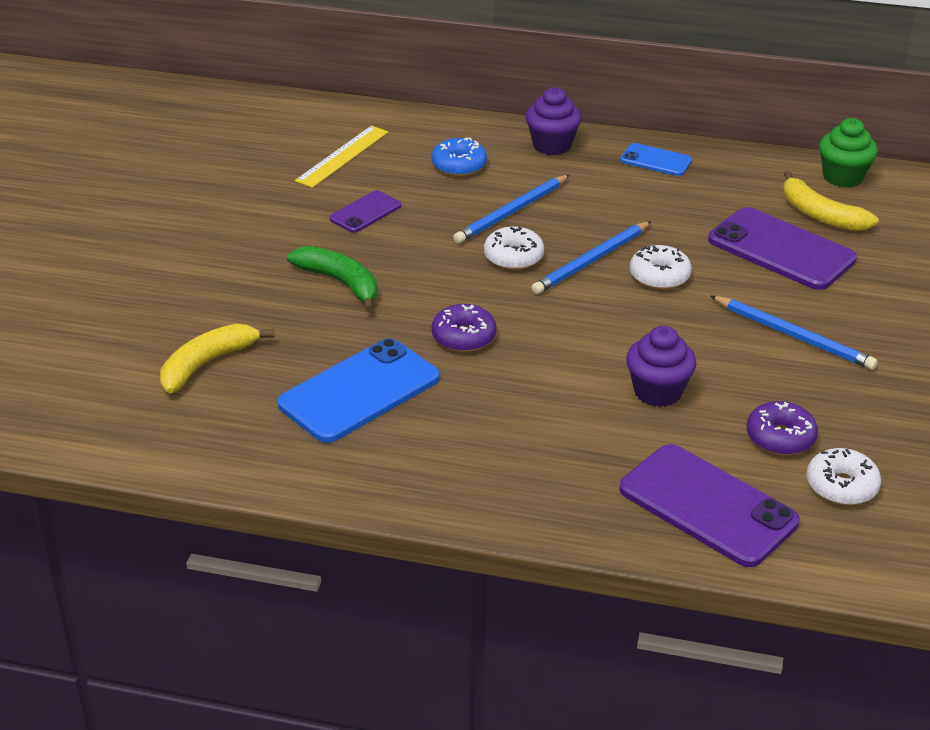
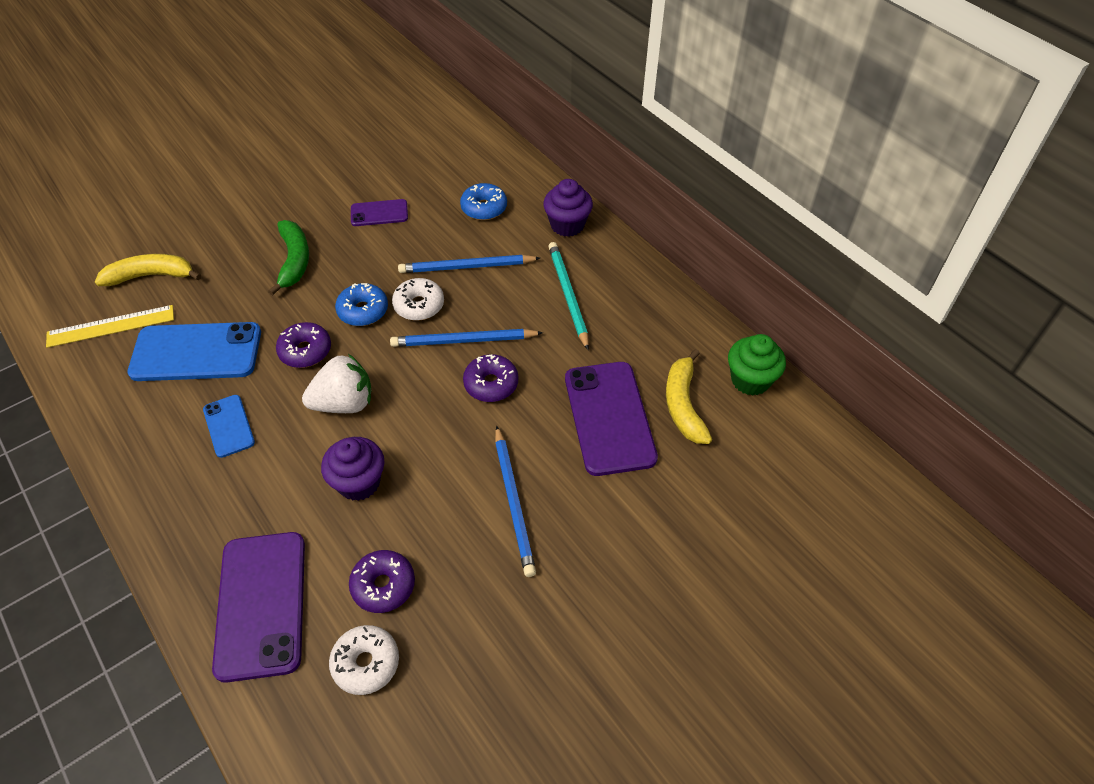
camera: 40 degrees right, 15 degrees up
(342, 156) = (423, 160): yellow ruler -> yellow ruler (111, 326)
(469, 285) = (363, 311): none -> blue donut
(559, 351) = (344, 403): none -> white strawberry
(628, 191) = (568, 295): none -> turquoise pencil
(655, 160) = (623, 280): blue phone -> blue phone (228, 426)
(659, 276) = (491, 384): white donut -> purple donut

